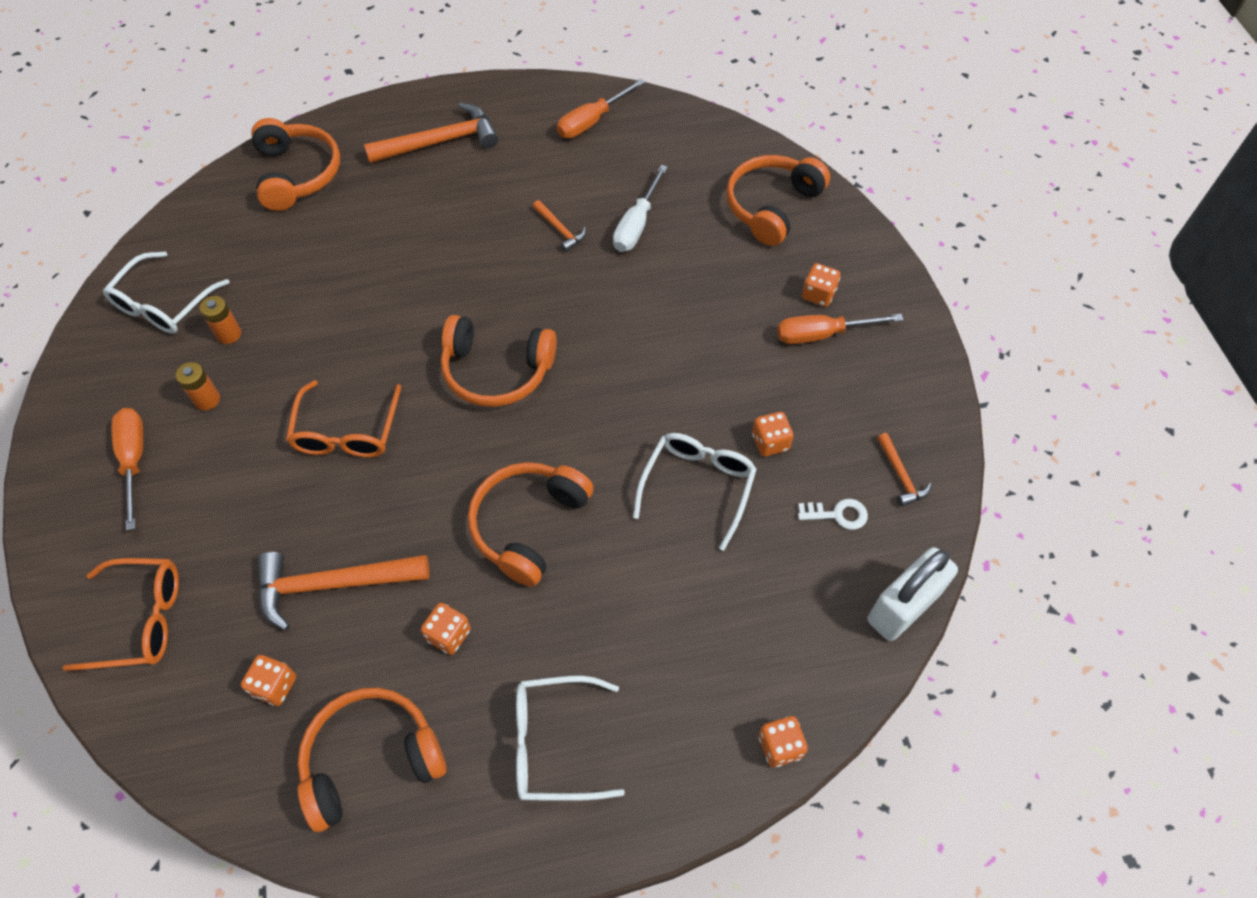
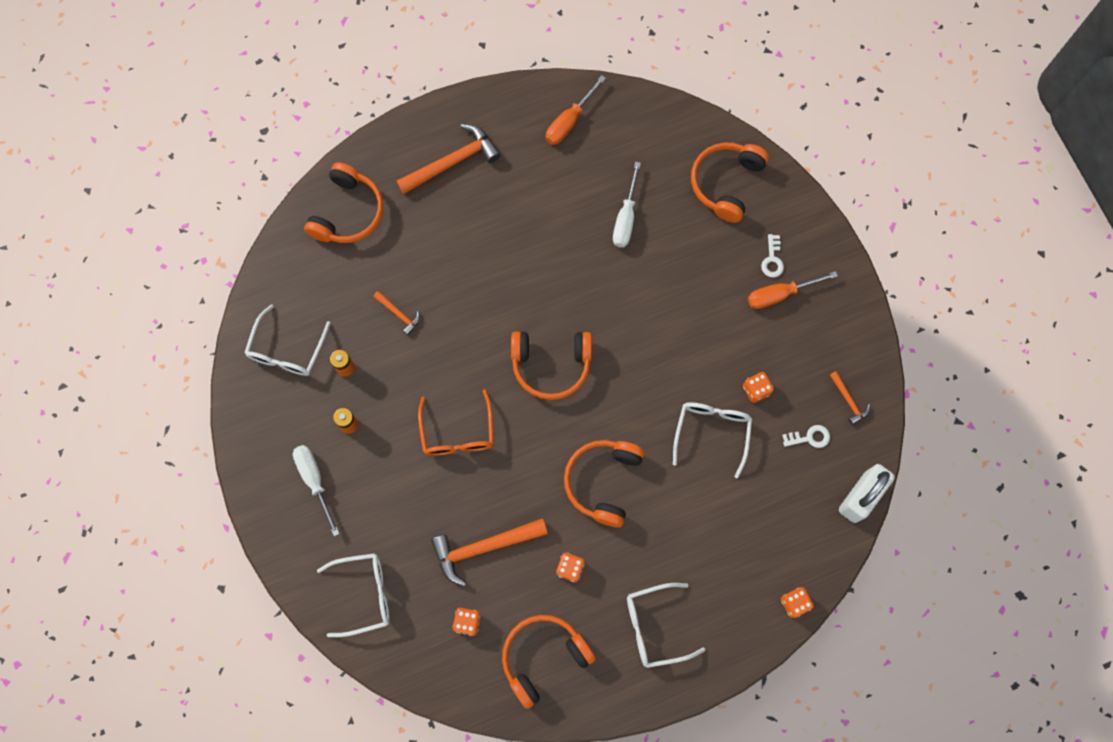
camera: 10 degrees left, 15 degrees up
(134, 460) = (314, 481): orange screwdriver -> white screwdriver
(140, 620) = (364, 594): orange glasses -> white glasses
(297, 174) = (348, 212): orange headphones -> orange headphones turned 45 degrees clockwise
(560, 230) = (568, 232): orange hammer -> orange hammer (399, 314)
(818, 294) = (772, 259): orange dice -> white key

